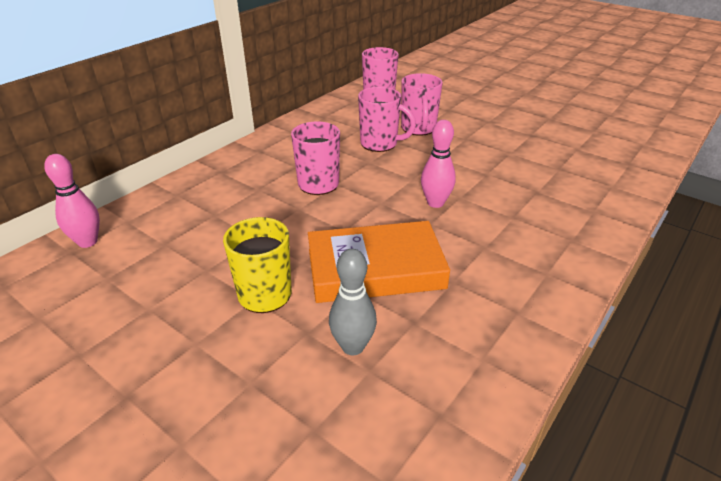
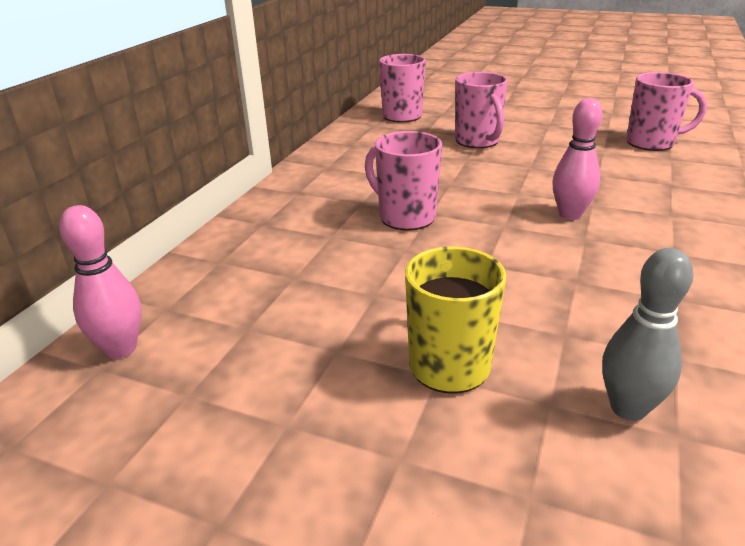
camera: 15 degrees left, 5 degrees down
(375, 269) = (567, 303): orange book -> none
(380, 144) = (446, 163): pink mug -> pink mug (651, 143)

